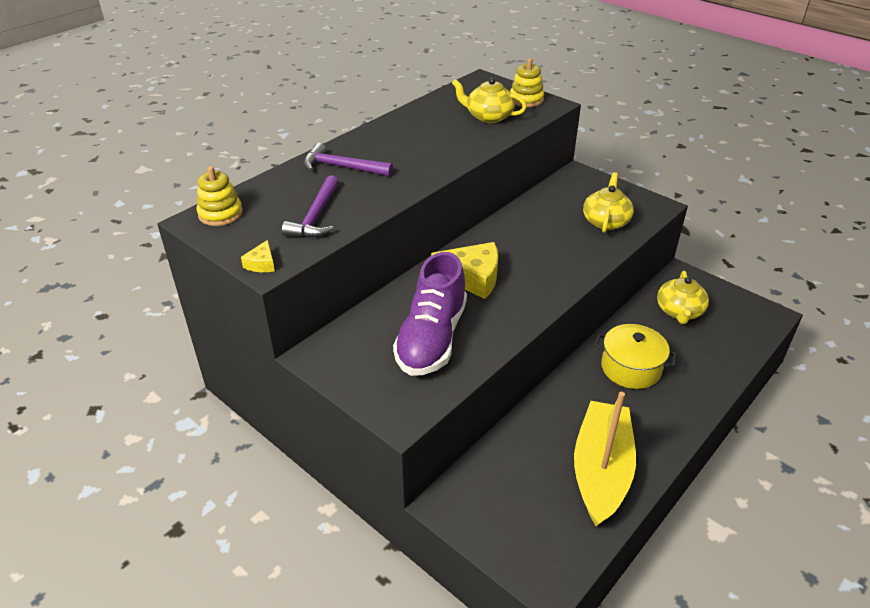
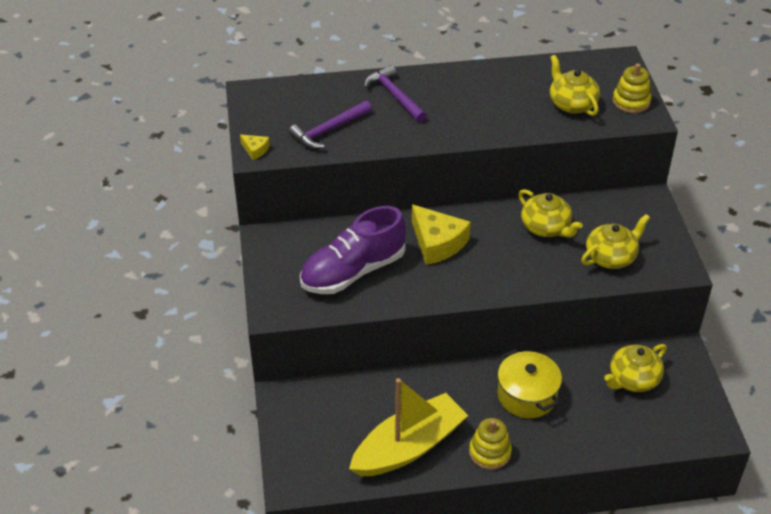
camera: 40 degrees right, 5 degrees up
(220, 214) = (270, 95): yellow stacking toy -> yellow stacking toy (490, 452)
(262, 264) = (255, 150): yellow cheese -> yellow cheese turned 105 degrees counterclockwise
(537, 225) = (546, 227): none -> yellow teapot

